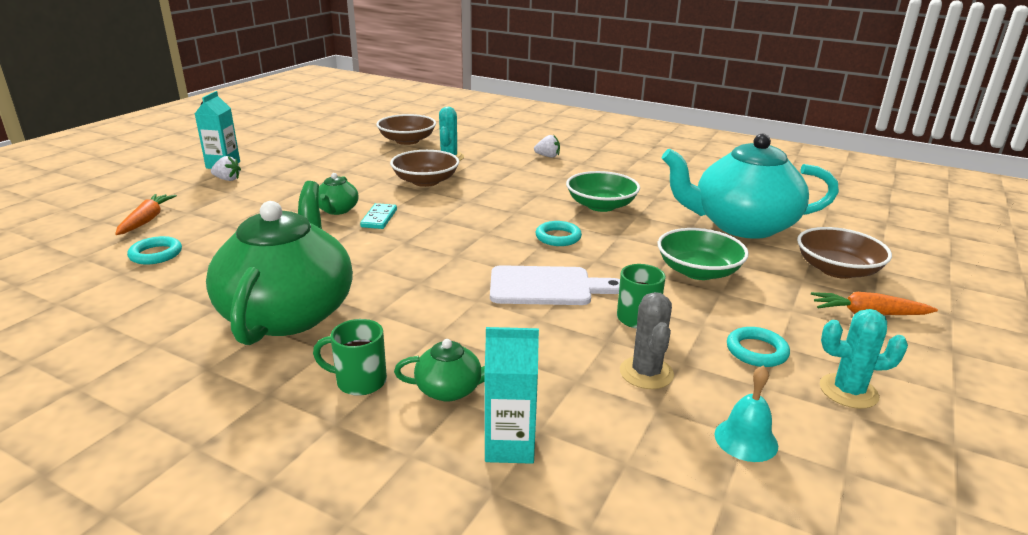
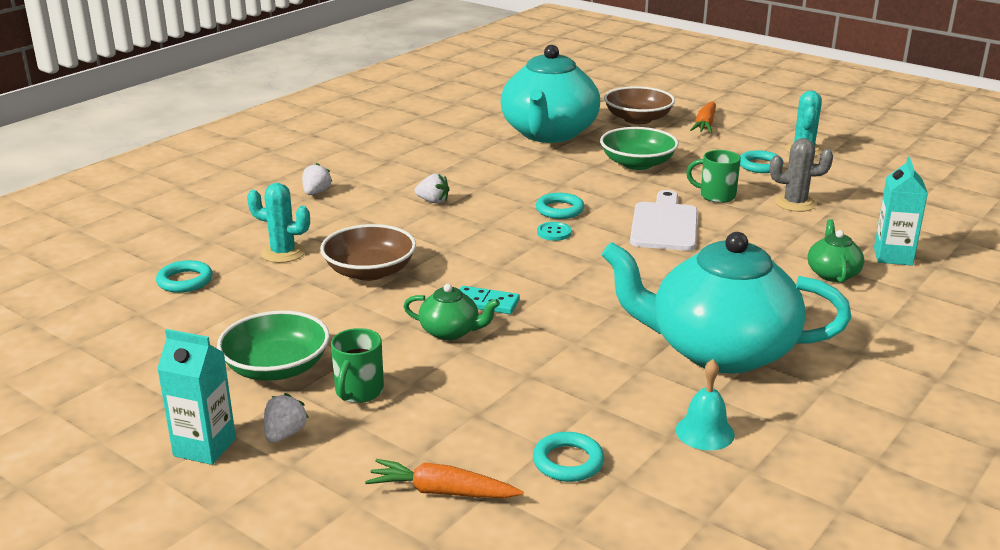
camera: 80 degrees left, 0 degrees up
(289, 312) = (719, 350): green teapot -> turquoise teapot
(359, 381) = (831, 311): green mug -> green mug (358, 392)
(407, 140) = (185, 281): brown bowl -> turquoise ring
(509, 237) = (554, 232): none -> turquoise button
(551, 190) = (433, 201): none -> white strawberry
(601, 205) = (485, 182): green bowl -> green bowl (277, 368)
(746, 439) = (862, 186): turquoise bell -> turquoise bell (704, 432)

